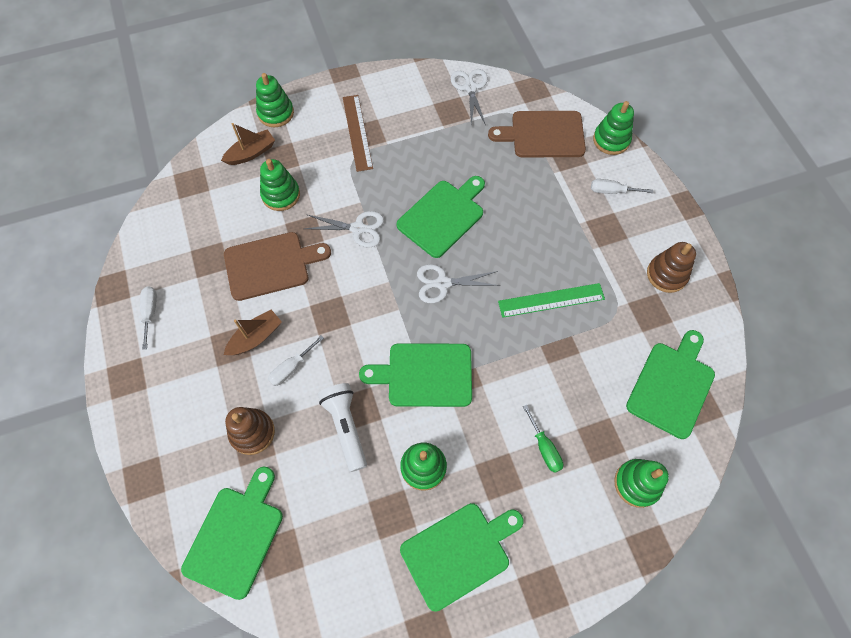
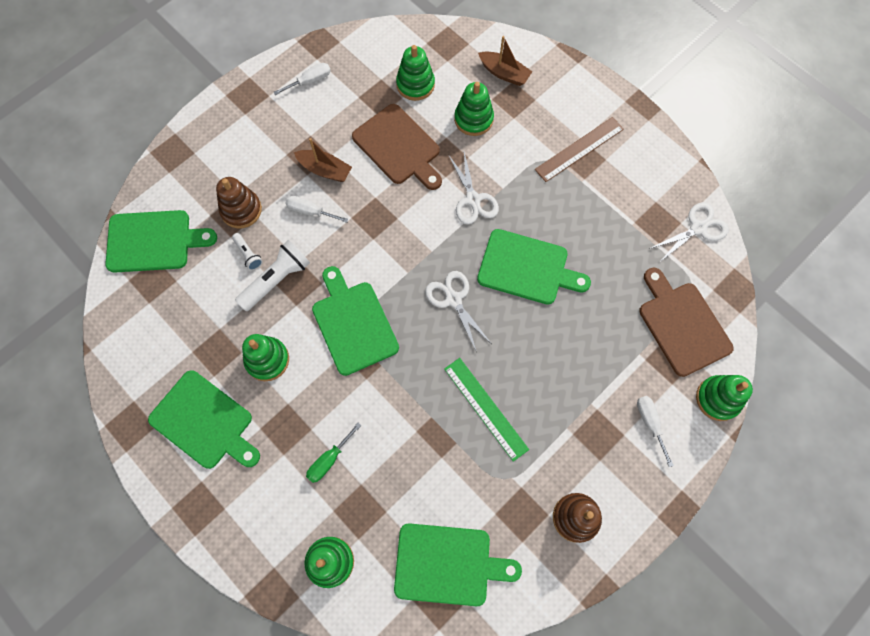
camera: 65 degrees right, 5 degrees up
(276, 113) = (559, 70): green stacking toy -> green stacking toy (415, 84)
(304, 444) = (248, 254): none -> white flashlight

